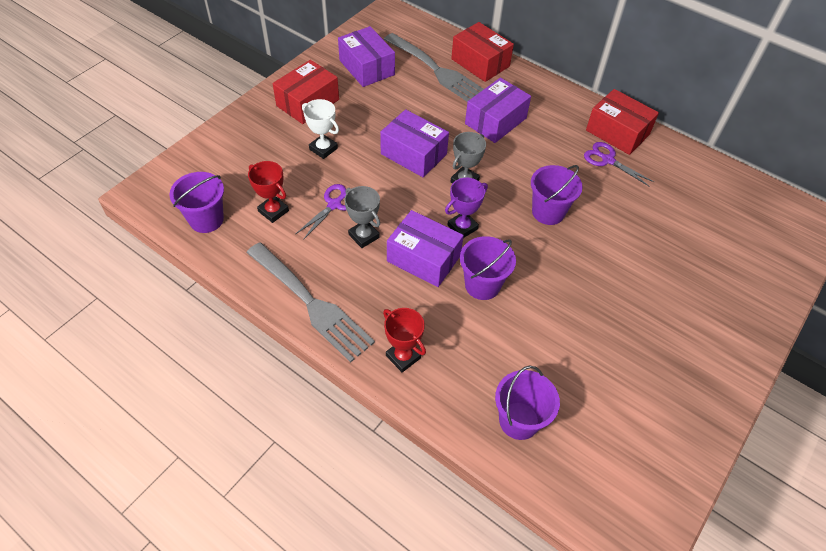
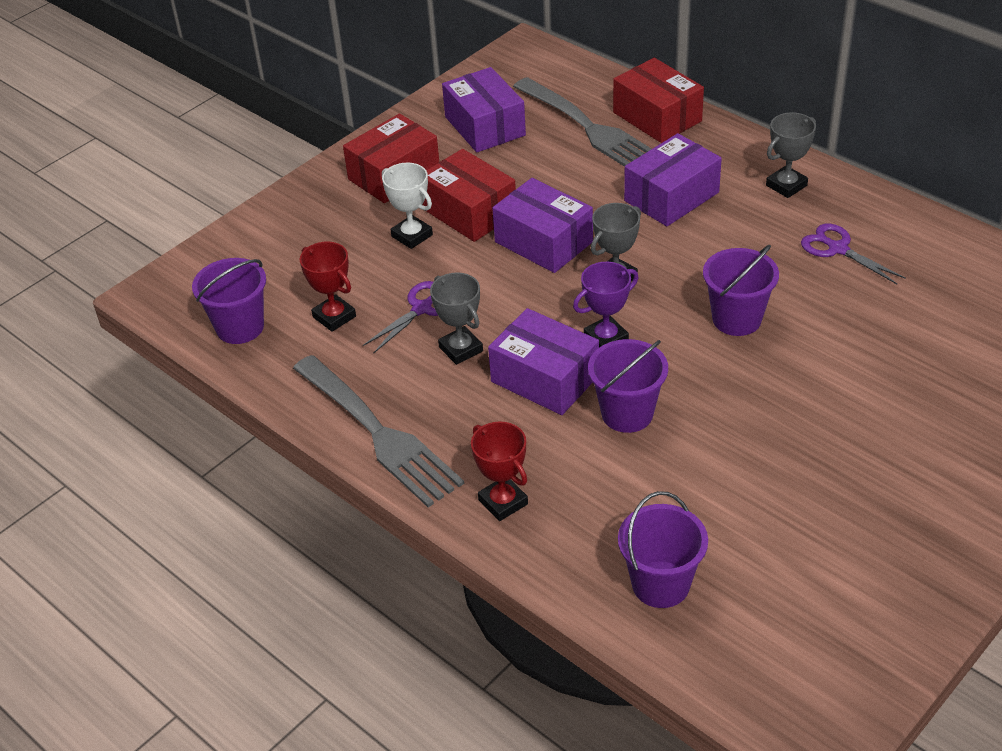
camera: 10 degrees right, 10 degrees down
(569, 113) = (786, 185): none -> grey trophy
(617, 132) = (858, 211): red box -> red box (469, 212)

